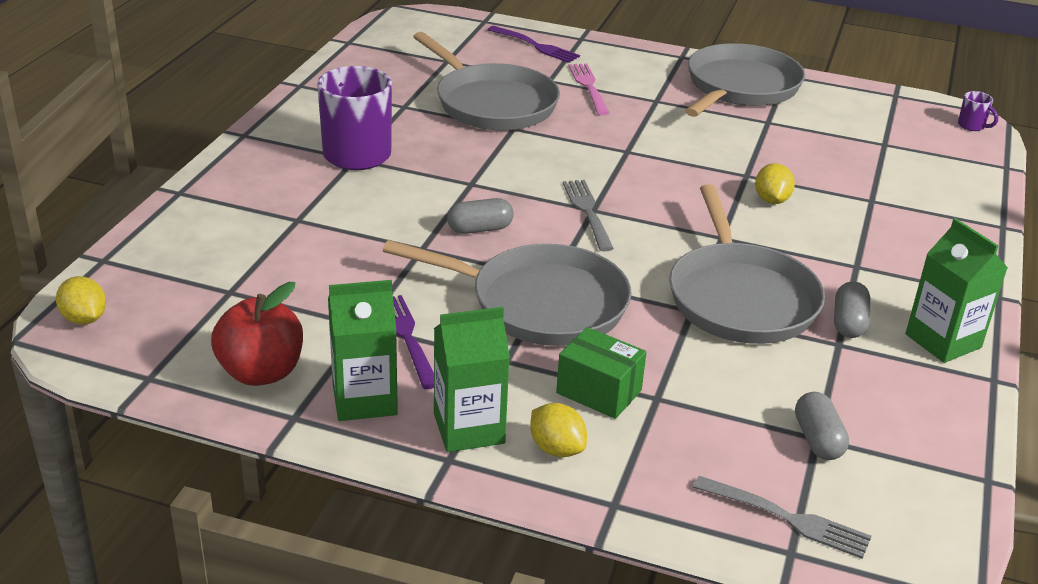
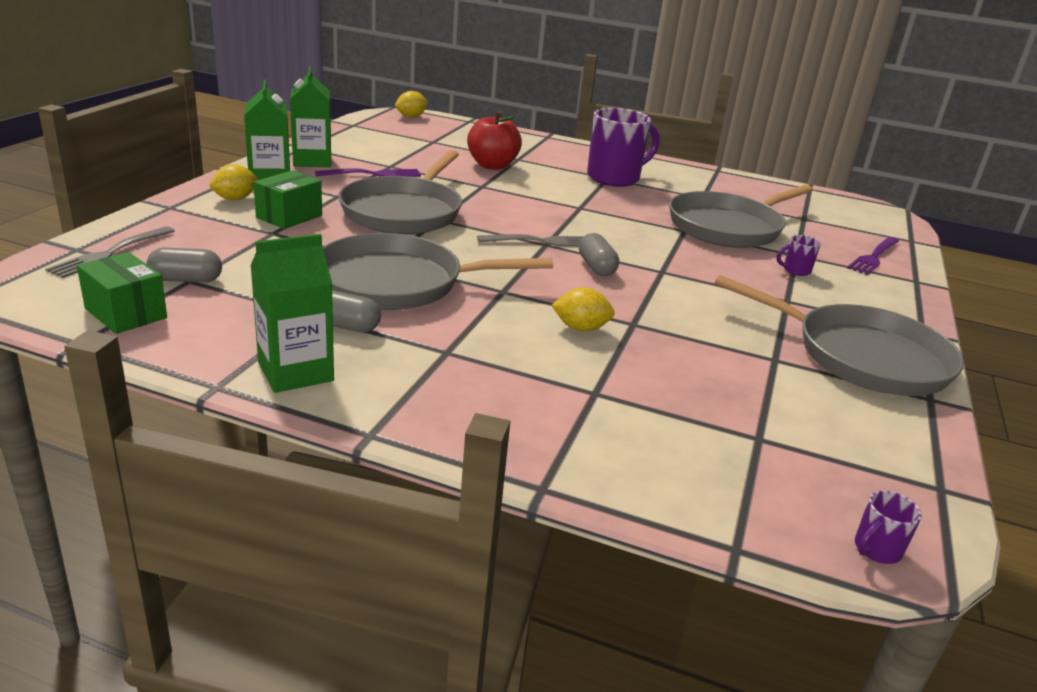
camera: 90 degrees right, 5 degrees down
(261, 372) = (349, 143): red apple -> red apple (492, 165)
(480, 229) = (510, 204): grey capsule -> grey capsule (596, 267)
(588, 87) = (795, 270): pink fork -> purple mug
(914, 464) = (126, 313): none -> green box

